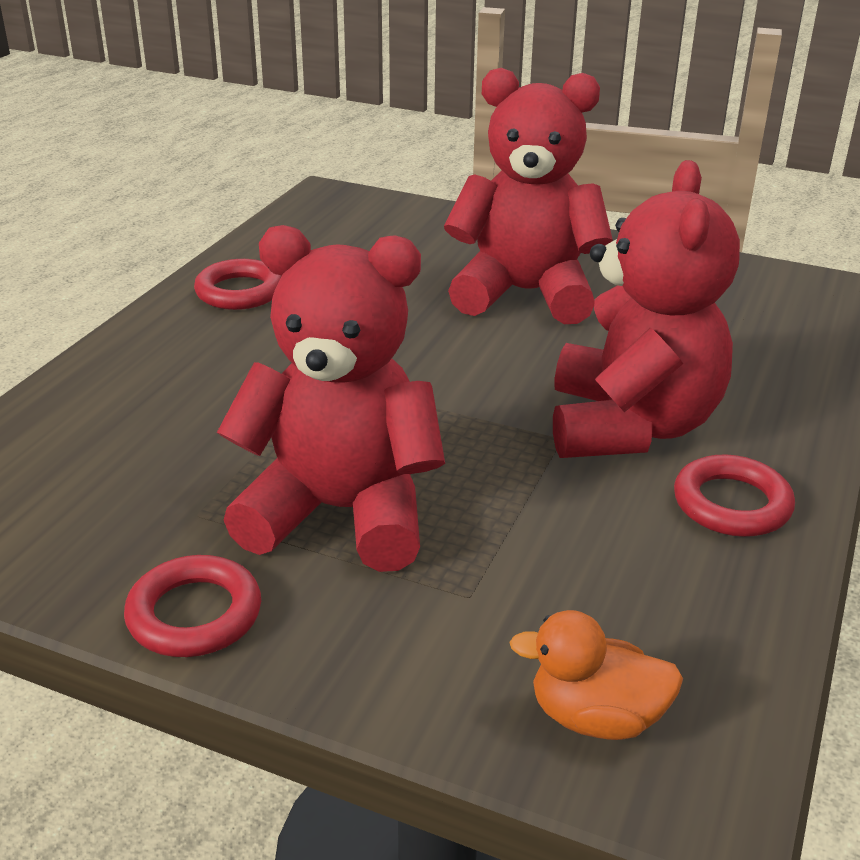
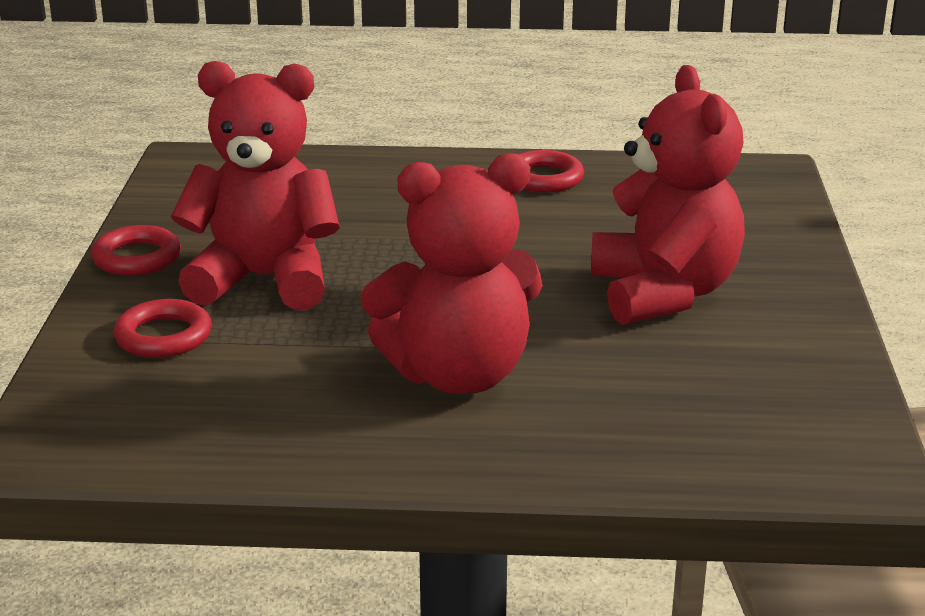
camera: 70 degrees right, 5 degrees down
(341, 512) = (264, 279): red teddy bear -> red teddy bear turned 75 degrees counterclockwise
(595, 717) = (88, 403): orange duck -> none
(731, 504) = (367, 435): red ring -> red ring (163, 336)

